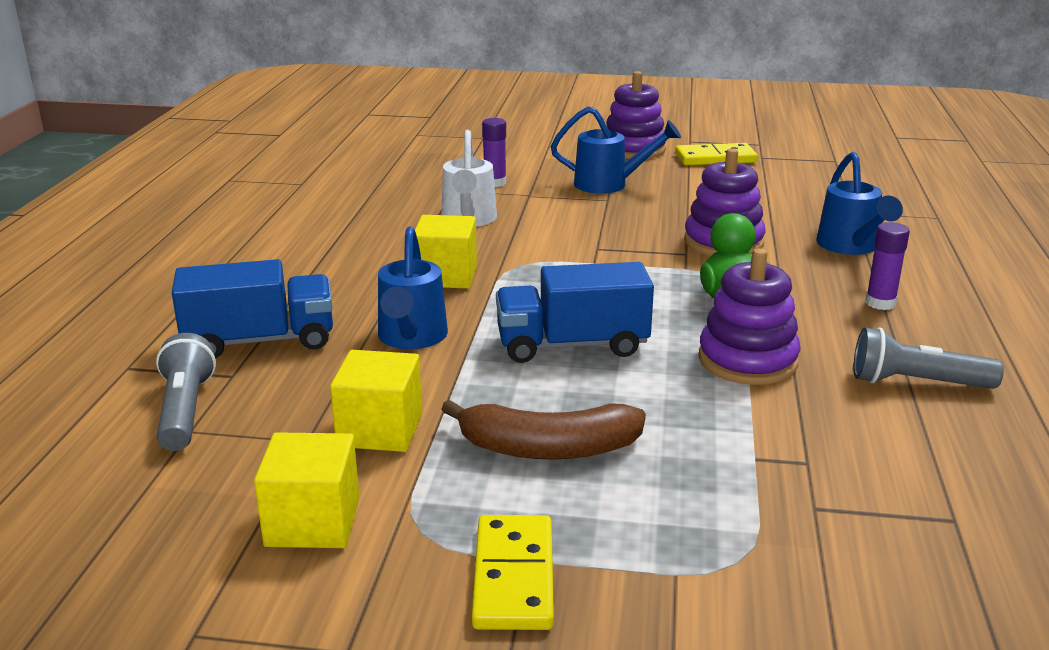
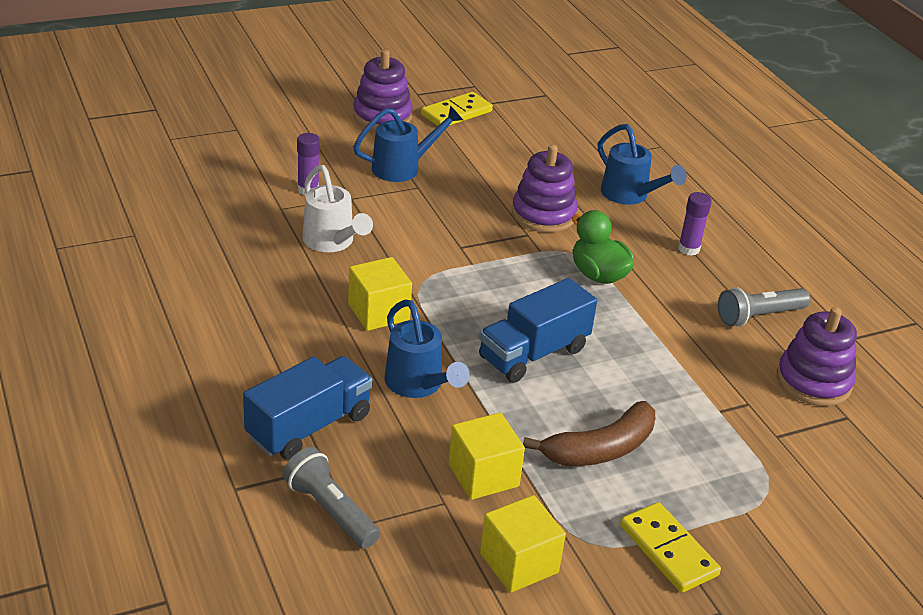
camera: 35 degrees left, 10 degrees up
(747, 360) = (652, 330): purple stacking toy -> purple stacking toy (813, 381)

